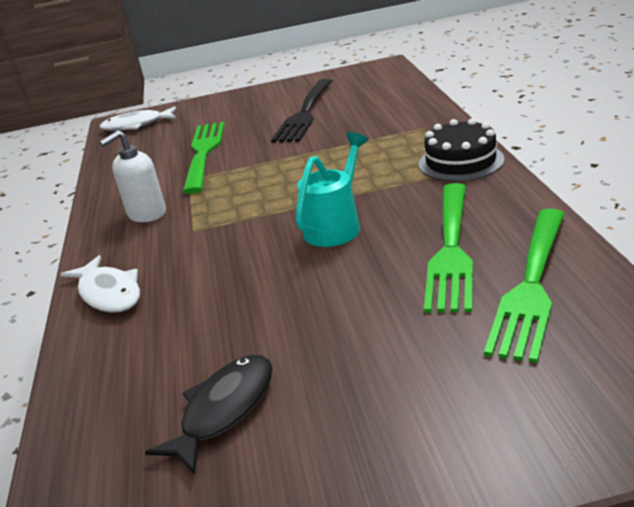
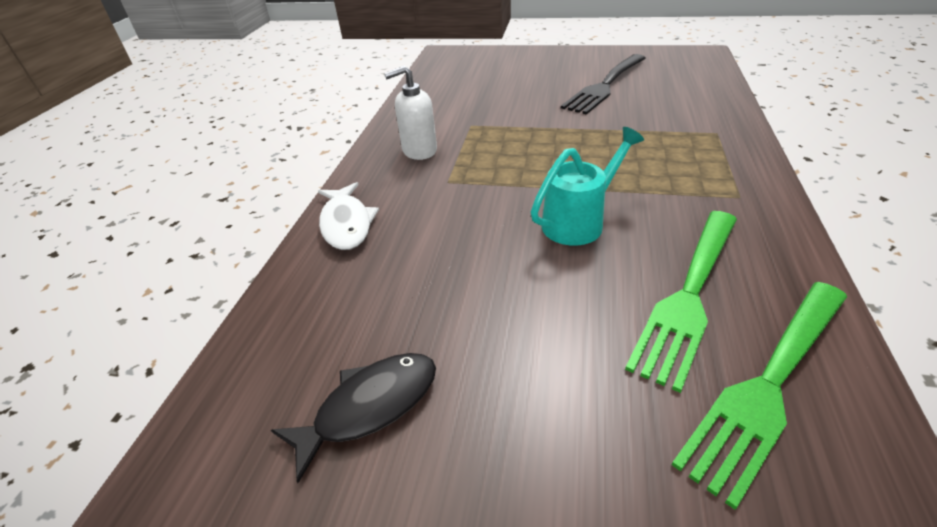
camera: 20 degrees right, 10 degrees up
(136, 125) = (456, 60): white fish -> none
(204, 153) = (497, 103): green fork -> none
(461, 161) = (742, 185): black cake -> none

